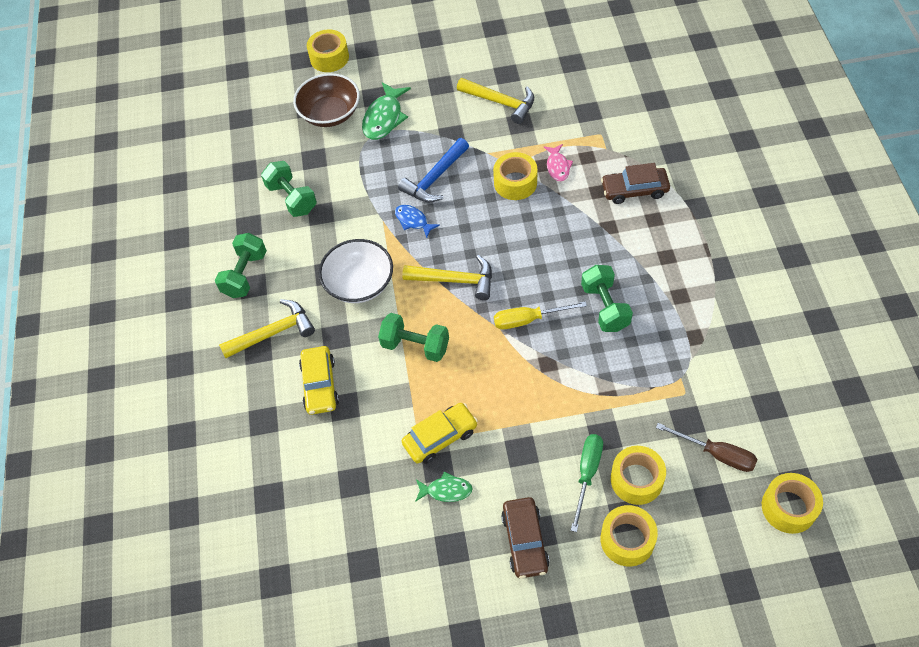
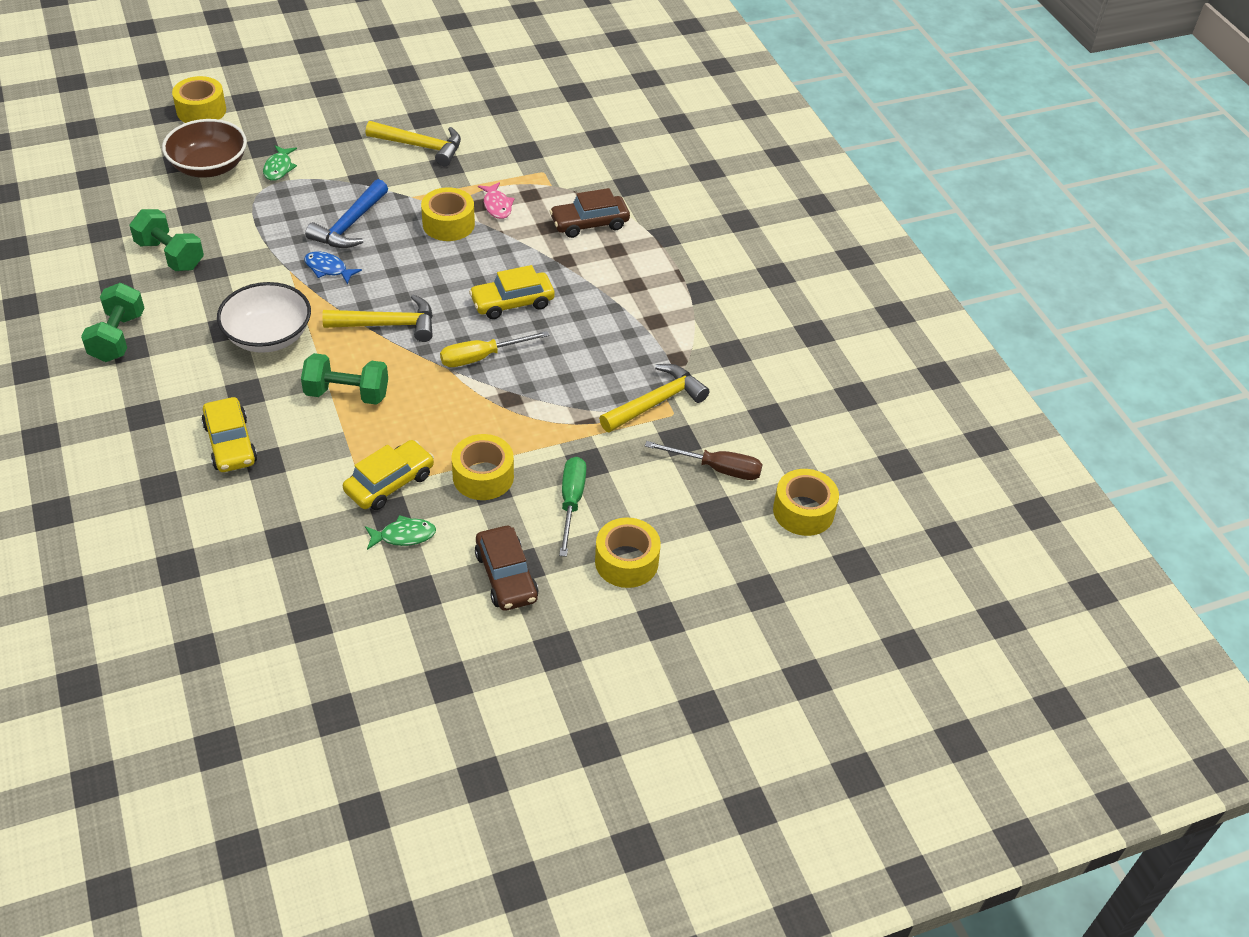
camera: 20 degrees left, 10 degrees down
(273, 333) = (163, 395): yellow hammer -> yellow hammer (656, 402)
(384, 118) = (279, 168): green fish -> green fish, size x0.60
(560, 266) = (512, 302): none -> yellow car
(605, 307) = (570, 338): green dumbbell -> none
(636, 480) = (629, 502): yellow tape -> yellow tape (483, 476)

